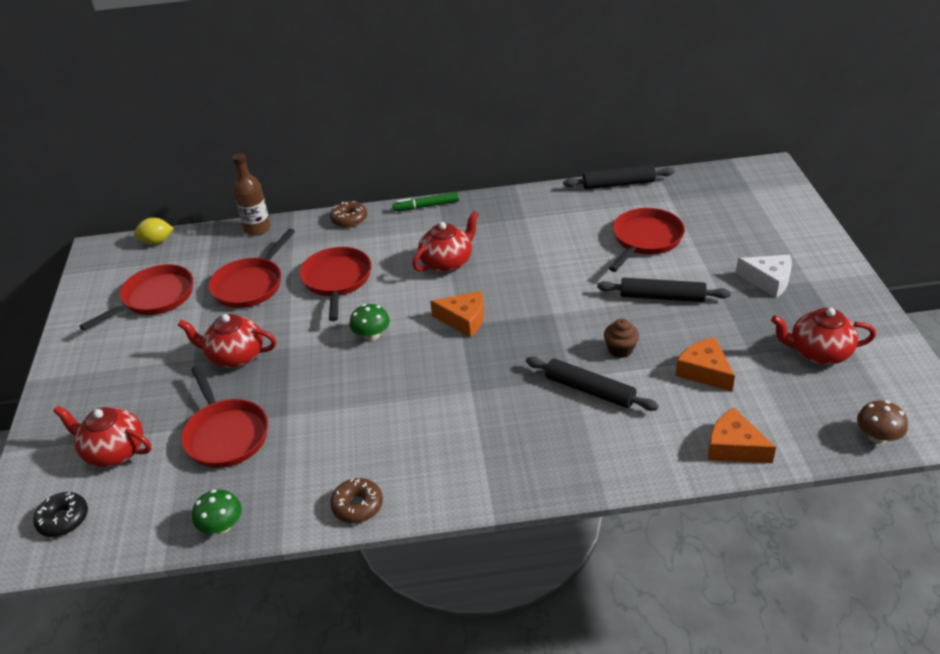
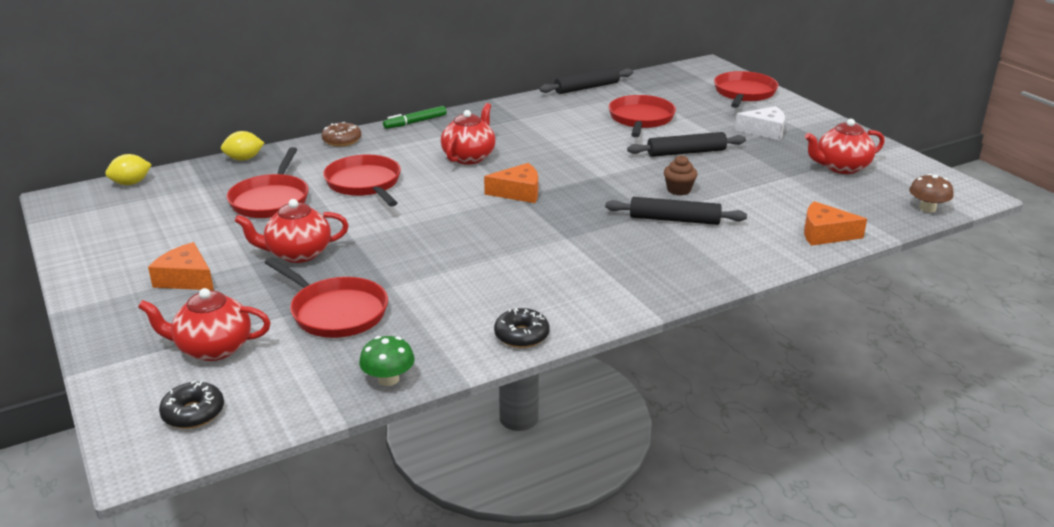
camera: 25 degrees left, 10 degrees down
(155, 298) = (164, 225): red pan -> red pan (744, 93)
(257, 228) = (244, 159): brown bottle -> yellow lemon
(357, 506) = (521, 335): brown donut -> black donut
(371, 335) = (434, 216): green mushroom -> none
(704, 371) = (761, 192): orange cheese -> orange cheese (186, 278)

